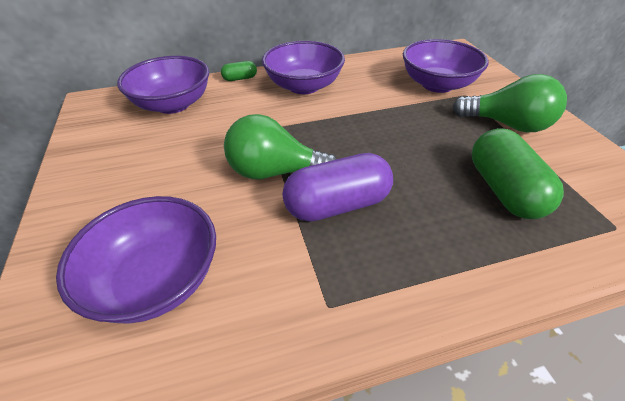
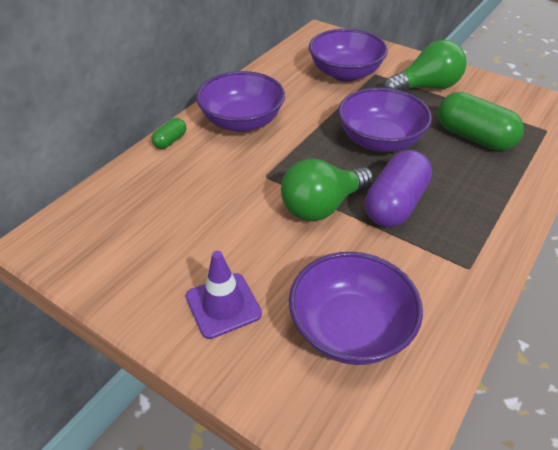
camera: 40 degrees left, 0 degrees up
(112, 199) = (223, 305): none -> purple traffic cone
(173, 104) = (141, 198): purple bowl -> purple bowl (380, 140)

